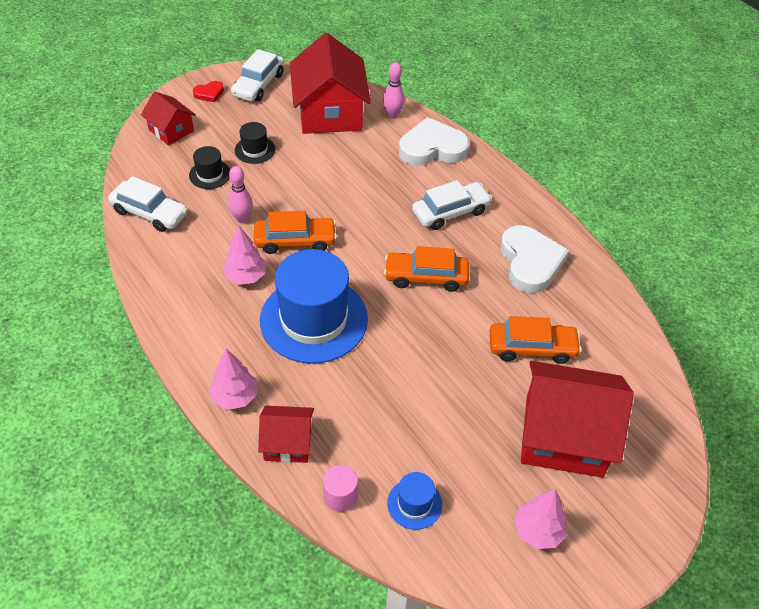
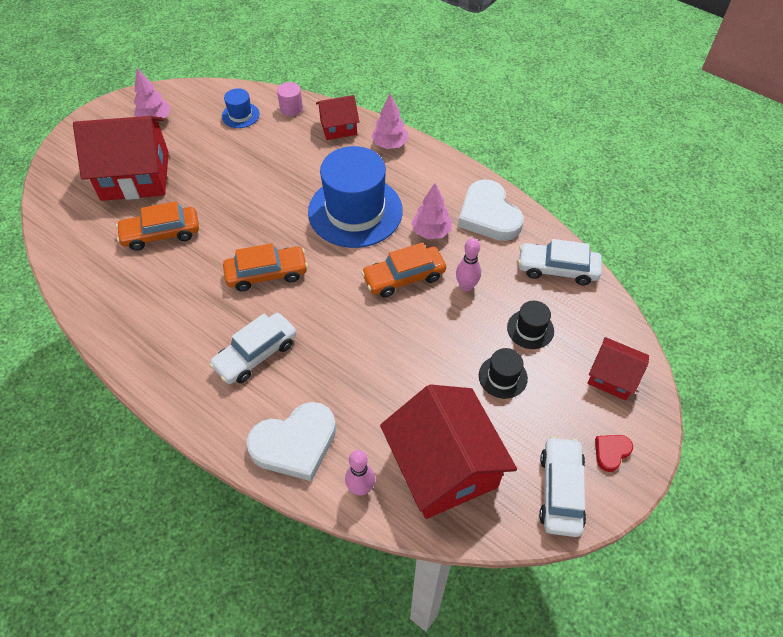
camera: 165 degrees right, 5 degrees up
(530, 262) = (164, 316): white heart -> white heart (488, 215)

